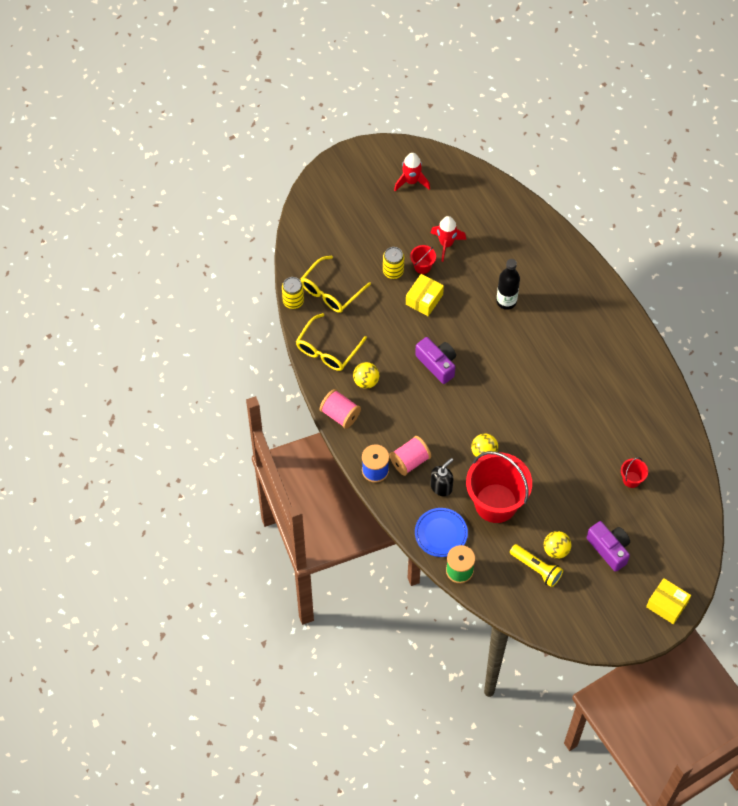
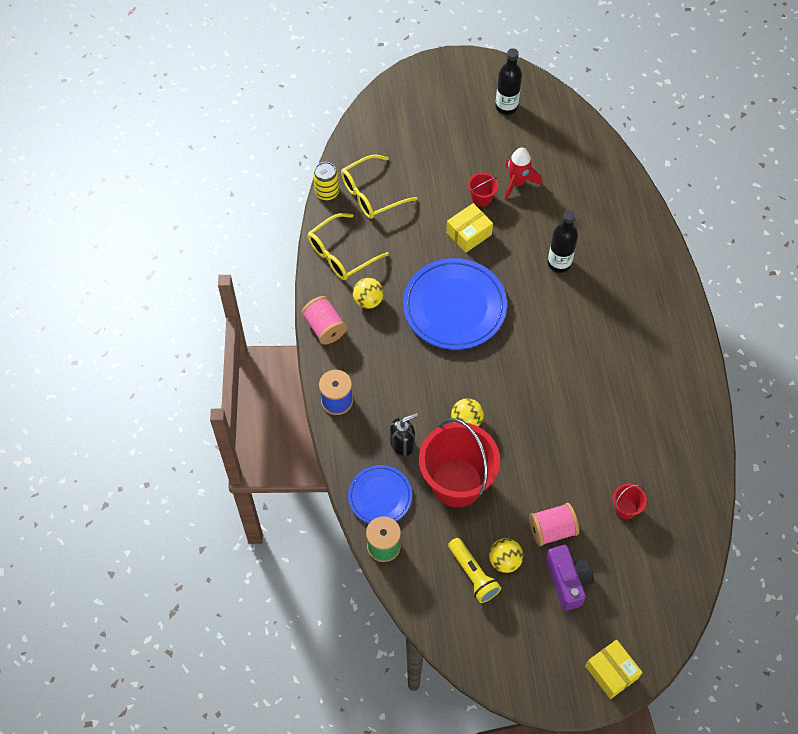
camera: 20 degrees right, 0 degrees up
(393, 271) = (447, 194): yellow can -> none
(410, 461) = (379, 403): pink spool -> pink spool (552, 530)
(411, 181) = (506, 107): red rocket -> black bottle
(437, 364) = (454, 307): purple camera -> blue plate

